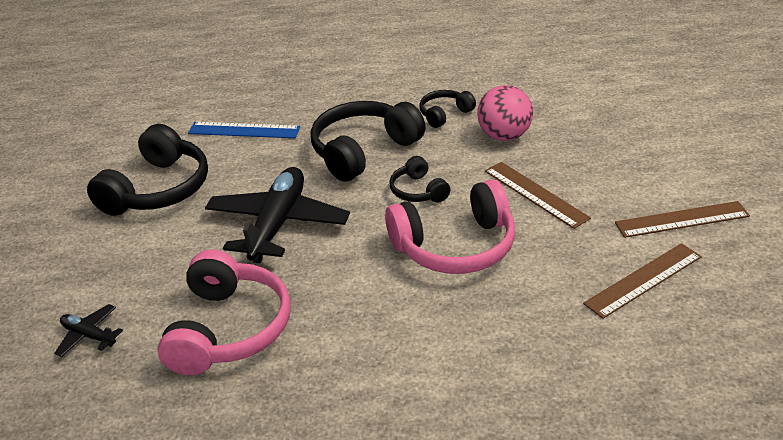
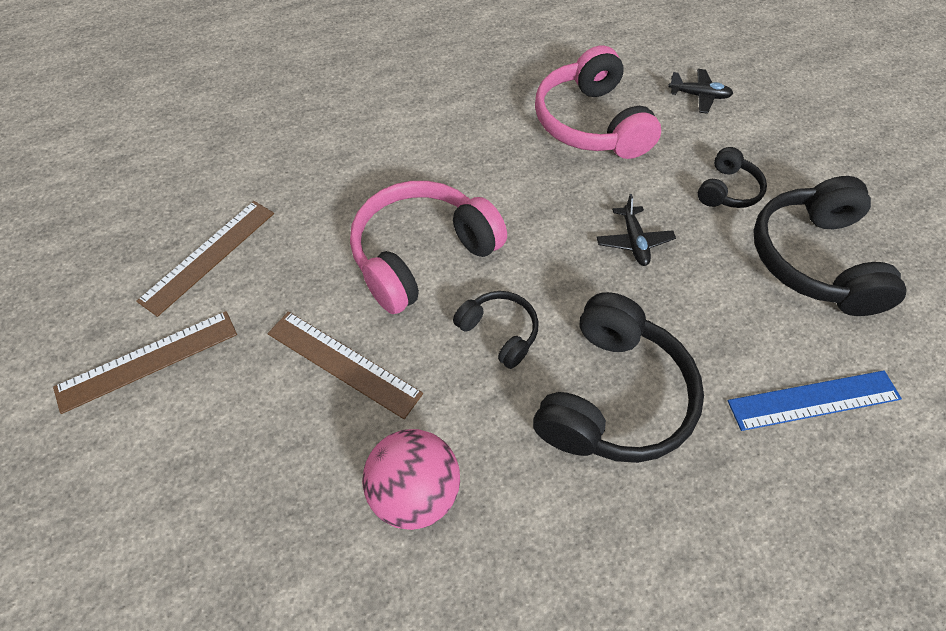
camera: 155 degrees right, 20 degrees up
(278, 224) = (633, 241): black plane -> black plane, size x0.46
(444, 114) = (532, 531): black headphones -> black headphones (727, 190)

